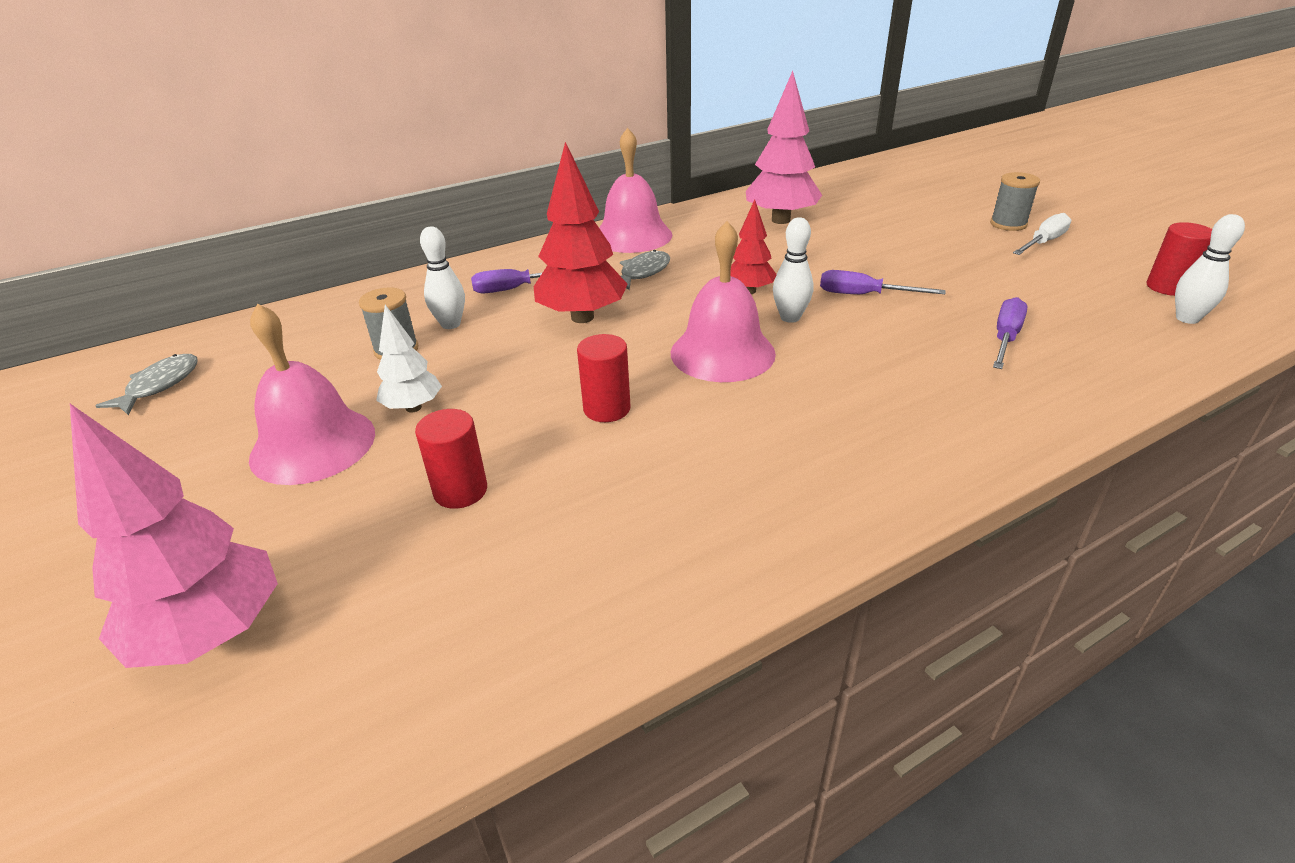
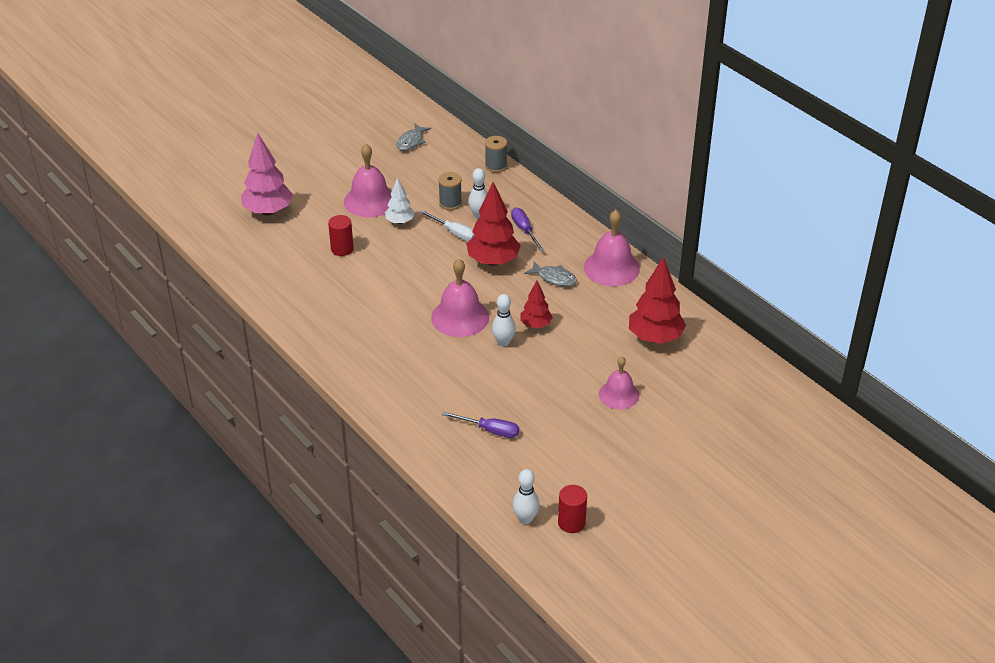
camera: 80 degrees right, 5 degrees up
(160, 385) = (411, 141): grey fish -> grey fish turned 105 degrees clockwise
(607, 409) = (404, 282): red cylinder -> none
(780, 220) = (655, 337): pink tree -> red tree
(863, 295) = (537, 374): purple screwdriver -> none
(895, 245) = (619, 394): none -> pink bell
(1008, 224) = (672, 460): grey spool -> grey spool (496, 166)
(1043, 242) = (640, 474): white screwdriver -> white screwdriver (454, 233)

